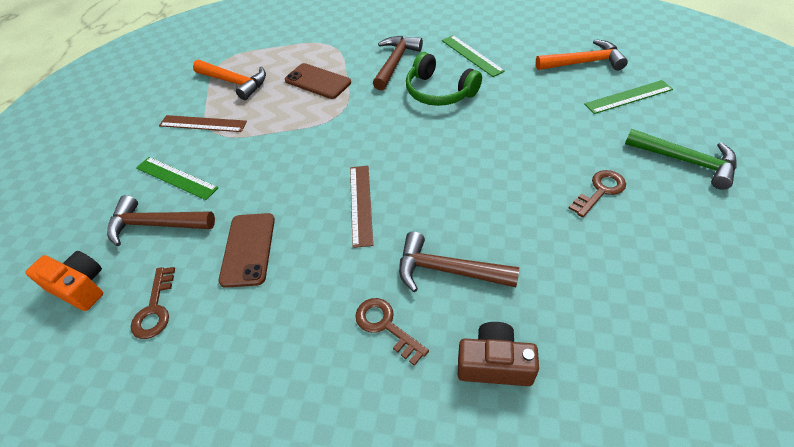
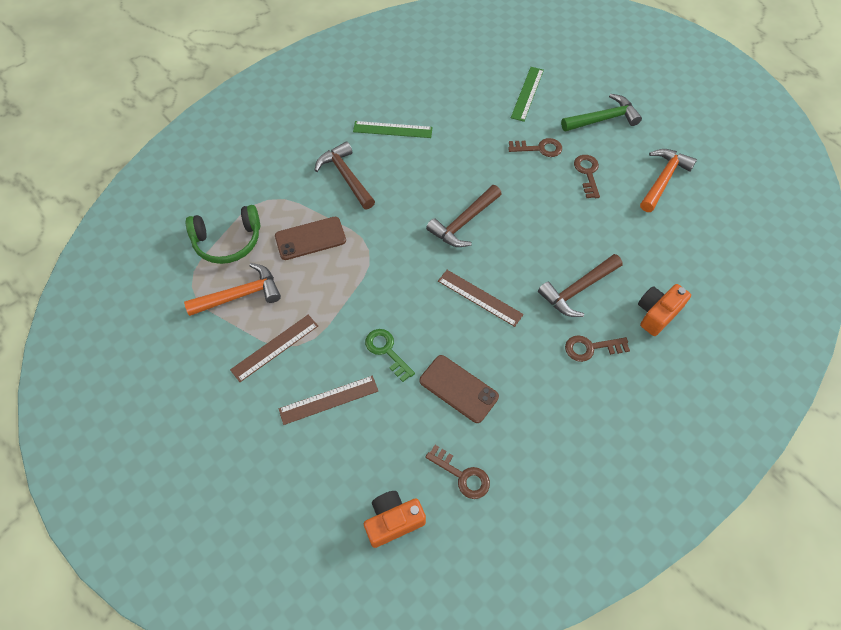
camera: 55 degrees left, 10 degrees up
(155, 225) = (372, 439): brown hammer -> brown hammer (463, 223)
(176, 178) = (328, 400): green ruler -> brown ruler
(250, 181) = (387, 351): none -> green key
(439, 92) = (412, 177): green headphones -> green headphones (228, 241)
(494, 364) = (657, 314): brown camera -> orange camera
(578, 141) = (539, 148): none -> brown key
(584, 62) = (471, 83): orange hammer -> orange hammer (663, 179)

